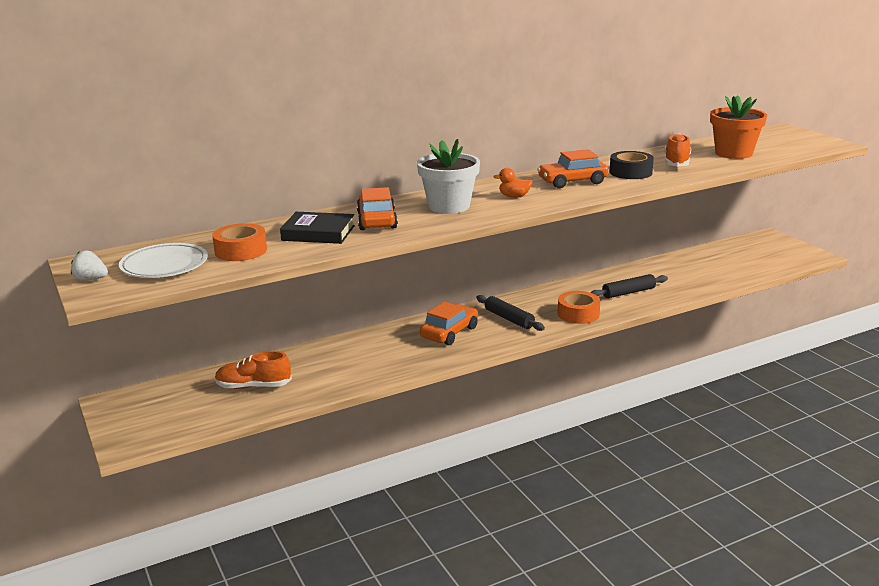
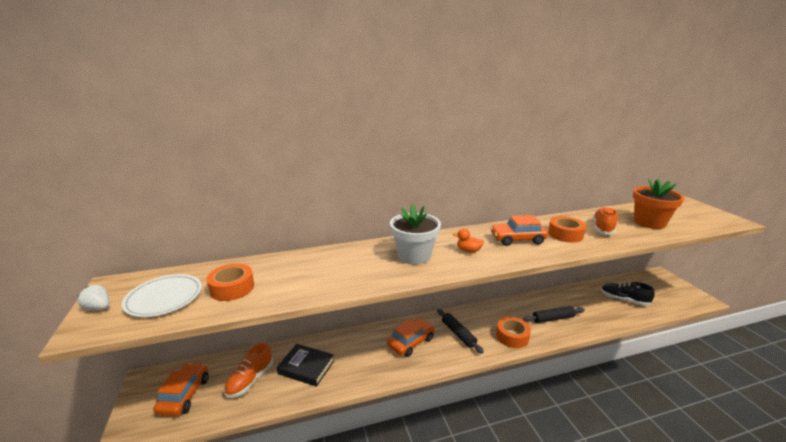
camera: 10 degrees right, 0 degrees up
(253, 386) = (250, 380): orange shoe -> orange shoe turned 75 degrees counterclockwise
(318, 233) = (302, 274): black book -> black book (306, 367)
(376, 220) = (352, 265): orange car -> orange car (184, 395)
(630, 172) = (565, 234): black tape -> orange tape
(719, 265) = (624, 300): none -> black shoe

